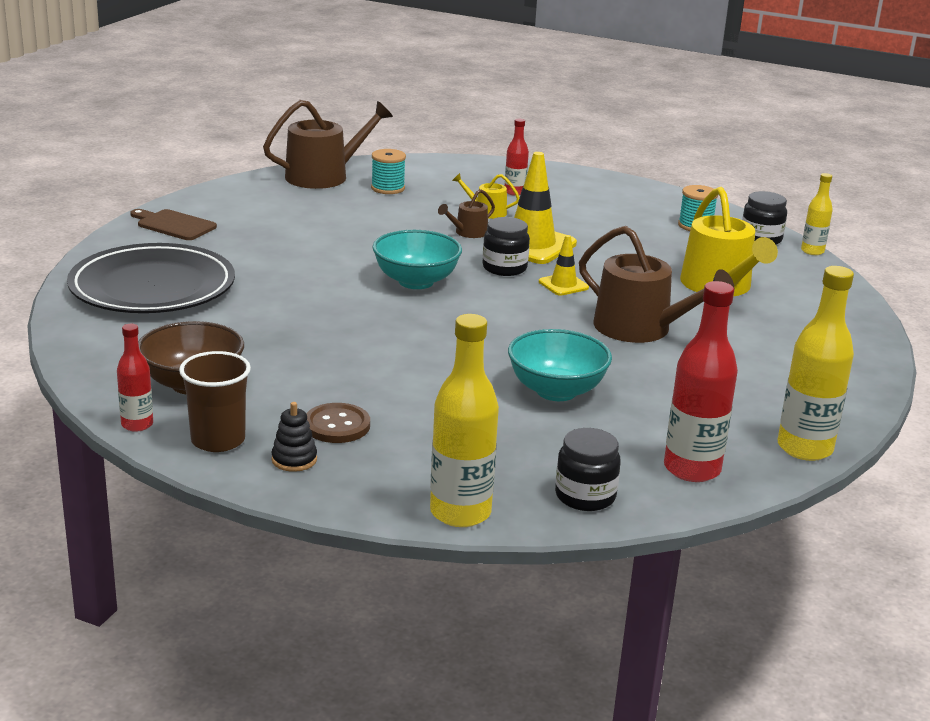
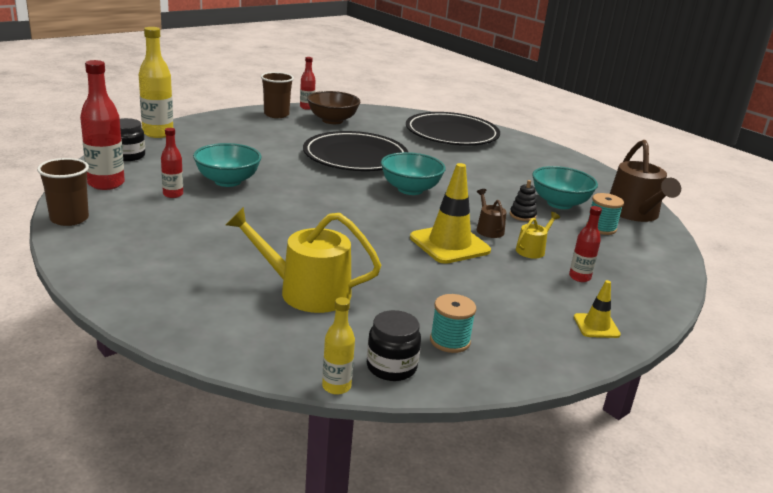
camera: 115 degrees right, 0 degrees up
(173, 225) = (544, 154): brown cutting board -> none
(294, 459) = (242, 121): black stacking toy -> black stacking toy (522, 215)
(337, 425) = (260, 133): brown button -> none
(346, 208) = (559, 203): none -> turquoise bowl
(347, 332) = (355, 157): none -> black plate
(504, 268) = (411, 221): black jar -> none
(563, 285) = (366, 231): yellow traffic cone -> yellow traffic cone (596, 326)
(641, 329) = (271, 231): brown watering can -> none
(647, 412) = (173, 194): none -> red bottle
(804, 448) = (69, 219): yellow bottle -> brown cup

